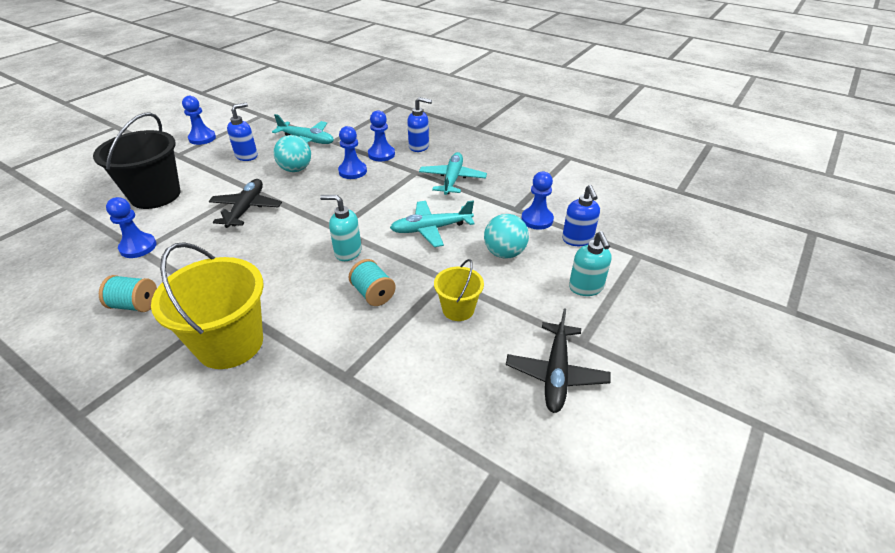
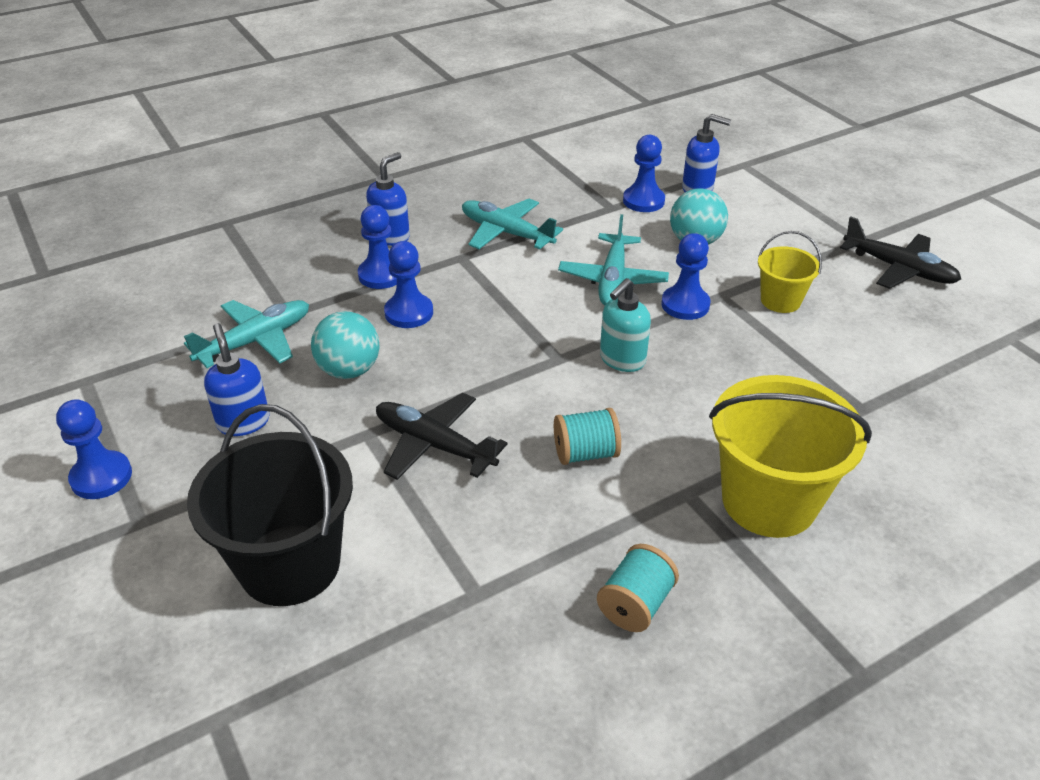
camera: 65 degrees left, 0 degrees up
(138, 247) = (463, 597): blue pawn -> blue pawn (685, 305)
(373, 294) = (723, 356): turquoise spool -> turquoise spool (585, 453)
(586, 288) = (782, 211): turquoise soap dispenser -> none

